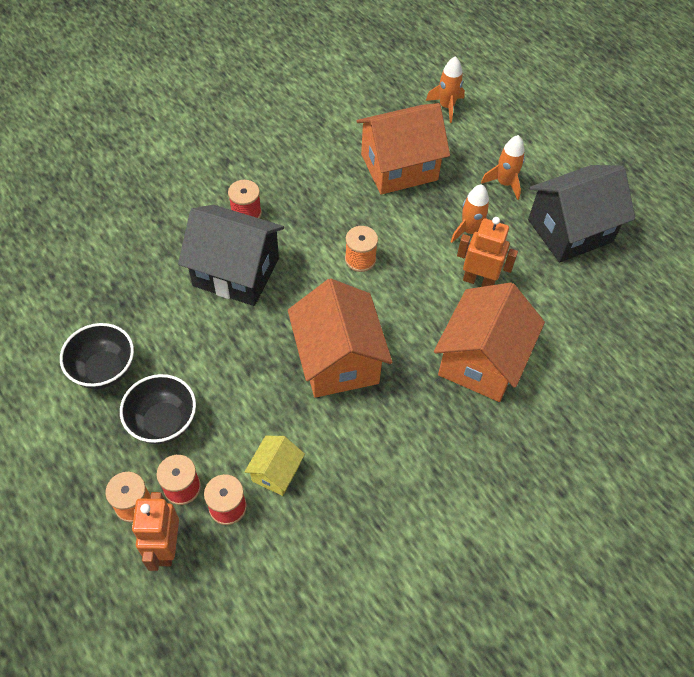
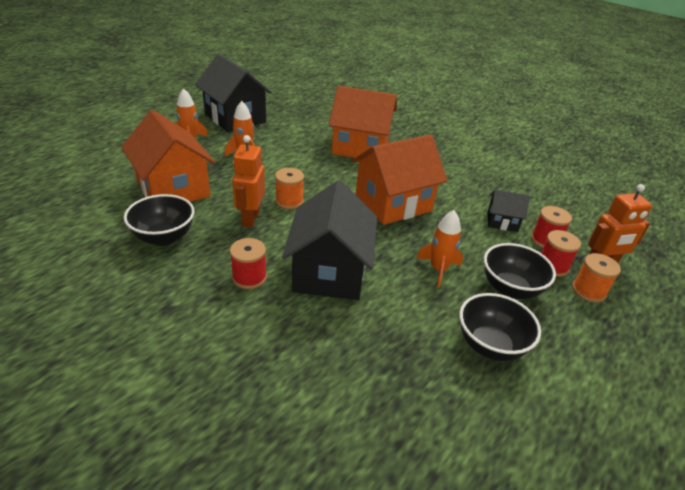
camera: 105 degrees left, 20 degrees down
(276, 472) = (502, 222): yellow house -> black house
(317, 160) = (164, 237): none -> black bowl
(446, 106) = (89, 168): orange rocket -> orange rocket (438, 269)
(479, 280) = (292, 149): orange robot -> orange robot (250, 219)

